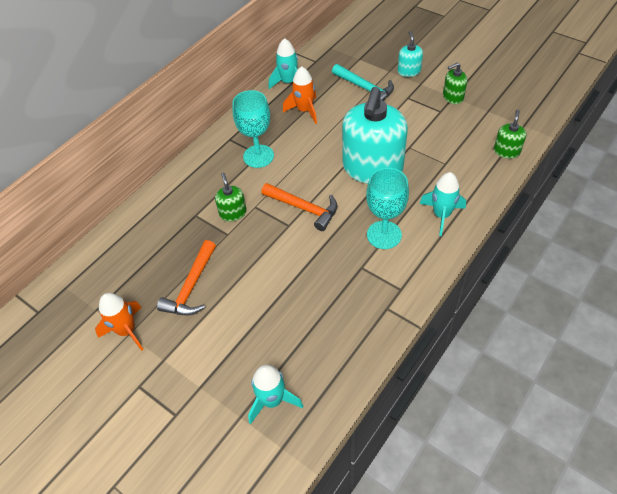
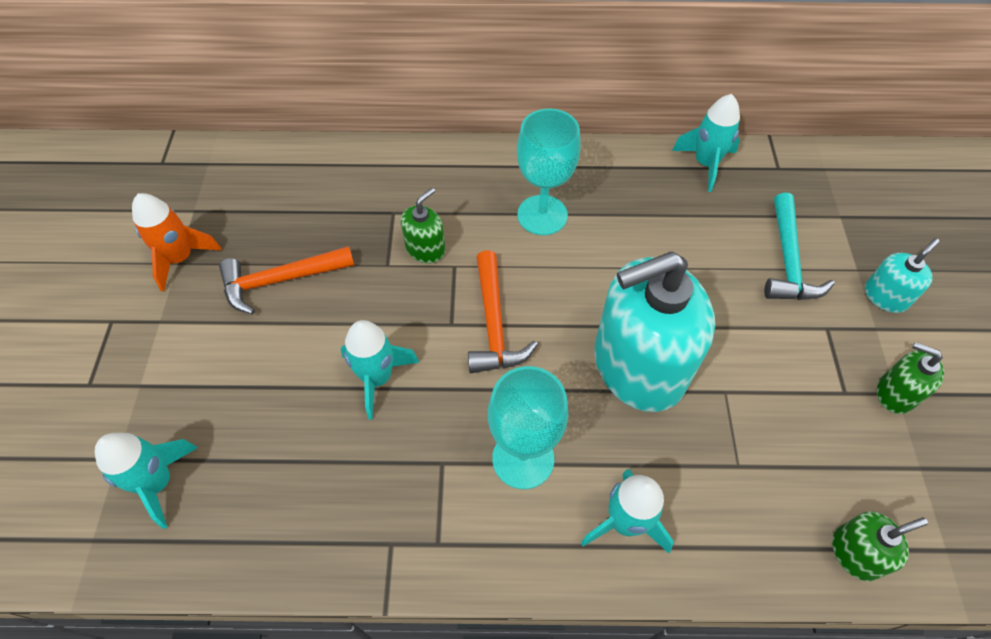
camera: 50 degrees right, 5 degrees up
(293, 271) = (377, 378): none -> turquoise rocket
(304, 110) = (671, 214): orange rocket -> none

